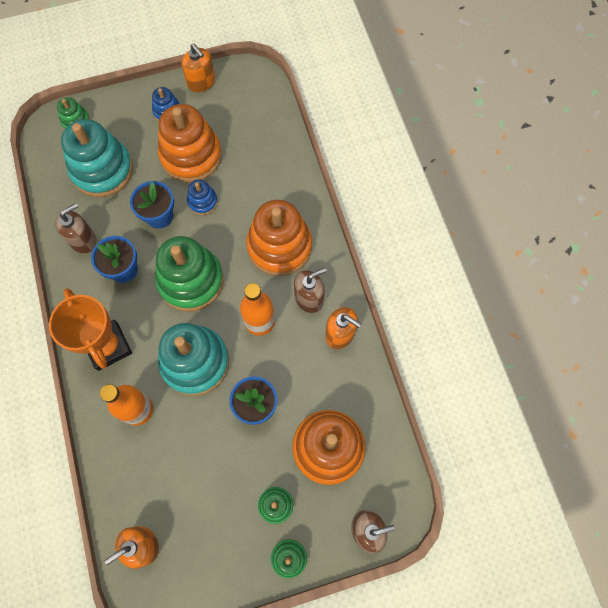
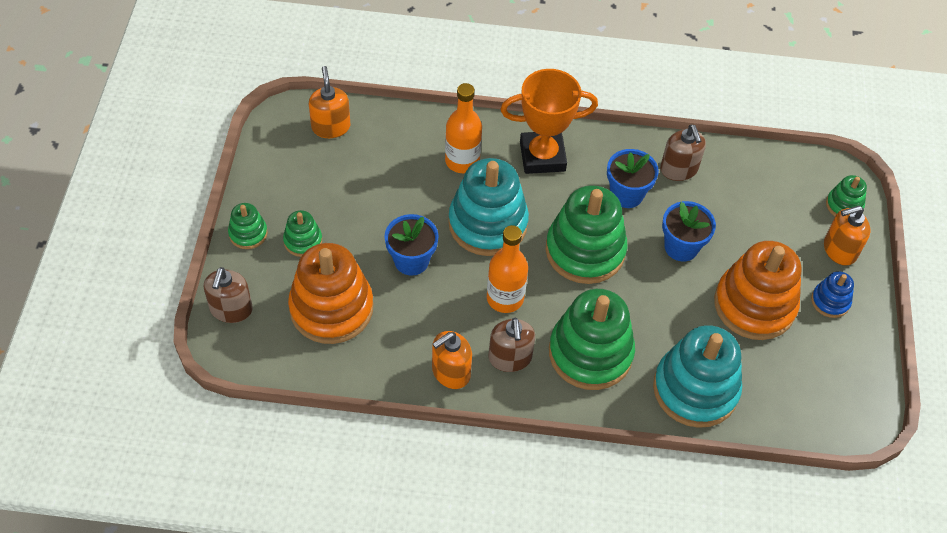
camera: 110 degrees right, 15 degrees down
(102, 170) = (765, 211): turquoise stacking toy -> turquoise stacking toy (695, 389)
(201, 82) = (867, 354): orange soap dispenser -> orange soap dispenser (839, 250)
(202, 202) = (683, 295): blue stacking toy -> none
(279, 246) = (590, 353): orange stacking toy -> green stacking toy

